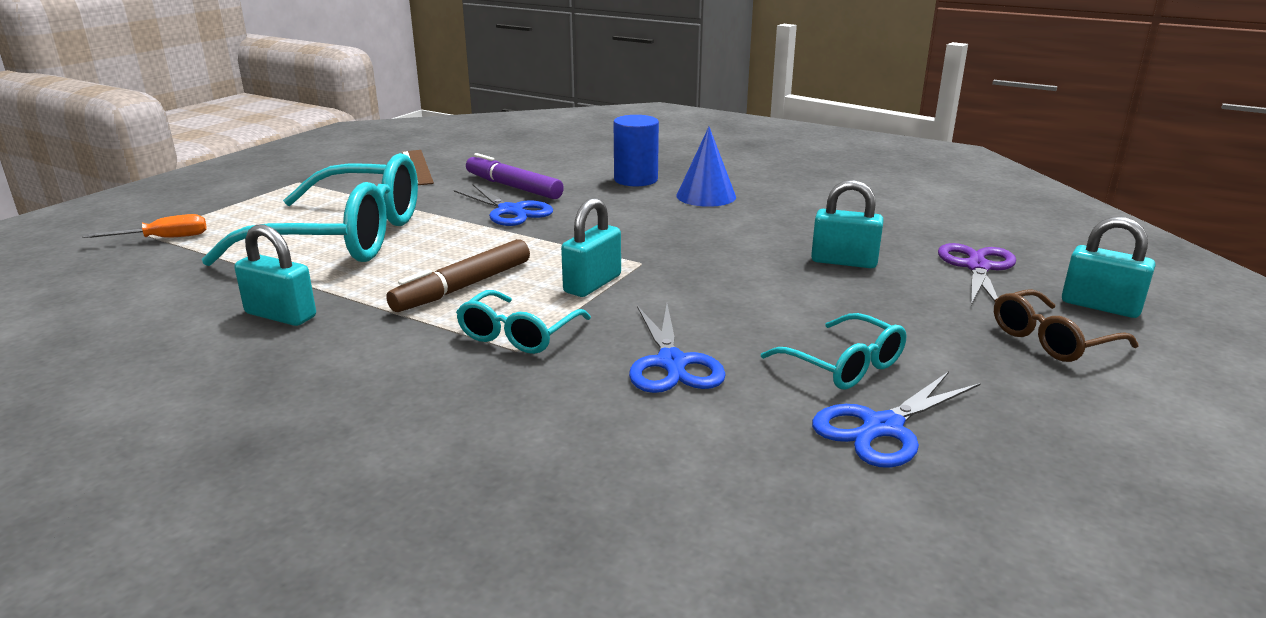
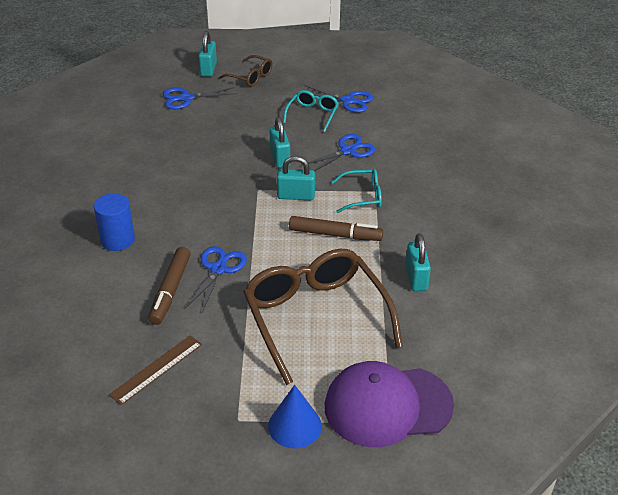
camera: 120 degrees left, 15 degrees up
(163, 238) = (387, 406): orange screwdriver -> purple cap
(345, 238) = (315, 317): turquoise glasses -> brown glasses
(513, 187) = (170, 290): purple marker -> brown marker
(706, 196) = (134, 200): blue cone -> blue cone (294, 426)
(844, 261) = (207, 132): turquoise padlock -> turquoise padlock (280, 158)
(977, 267) = (186, 98): purple scissors -> blue scissors

